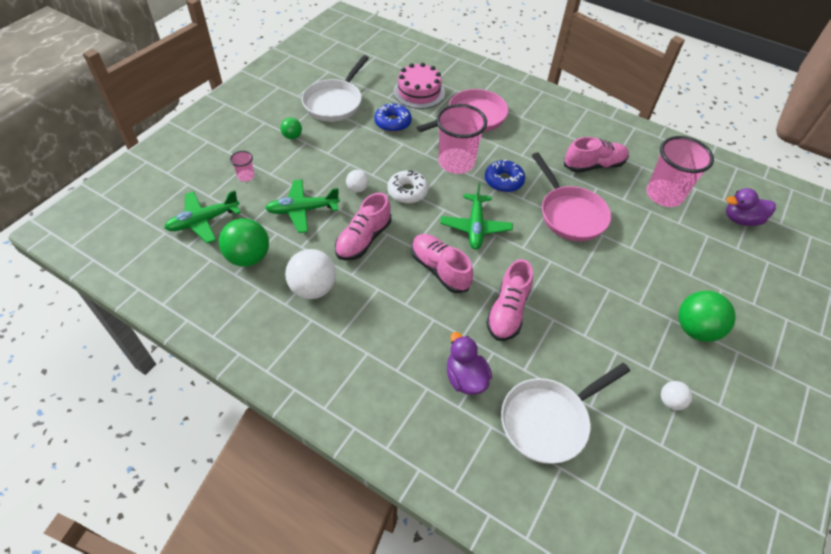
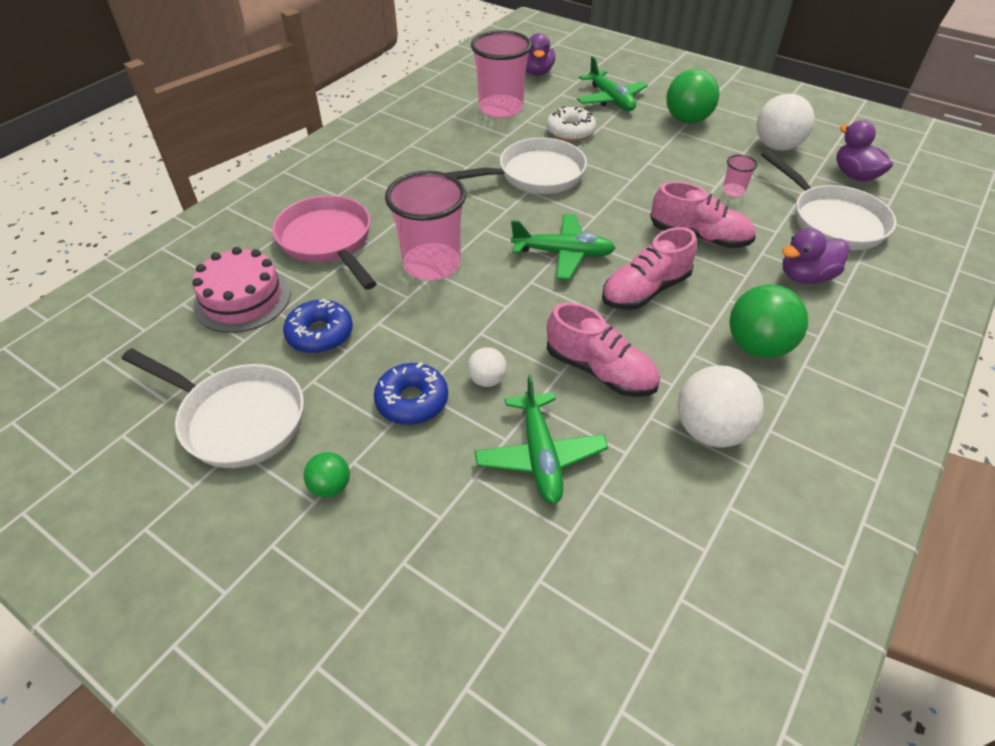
camera: 85 degrees left, 5 degrees down
(203, 221) = (580, 630): green plane -> green plane (611, 99)
(246, 176) = (446, 562): pink cup -> pink cup (733, 191)
(248, 257) = (663, 531): green ball -> green ball (757, 346)
(407, 191) = (494, 319): white donut -> white donut (570, 131)
(503, 181) = (473, 222): blue donut -> blue donut (412, 401)
(570, 214) = (535, 175): pink pan -> white pan
(593, 165) = (448, 148): pink shoe -> none
(635, 465) = (854, 175): none -> purple duck
(670, 401) = (777, 146): white ball -> white ball, size x1.90

